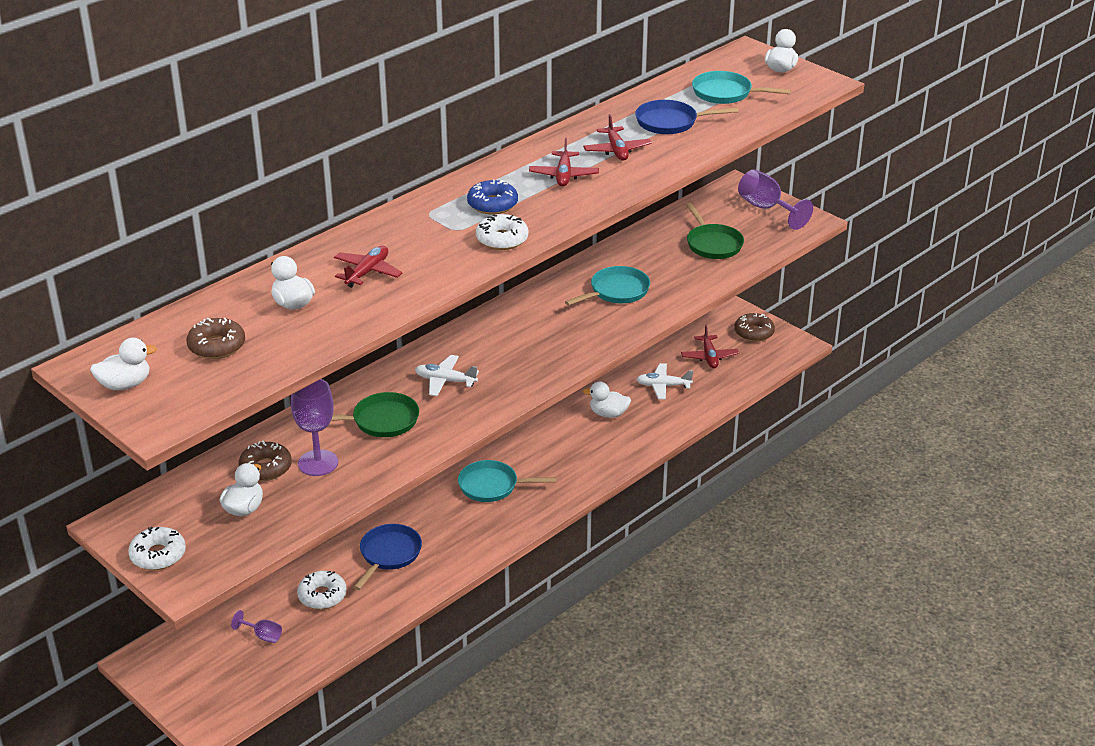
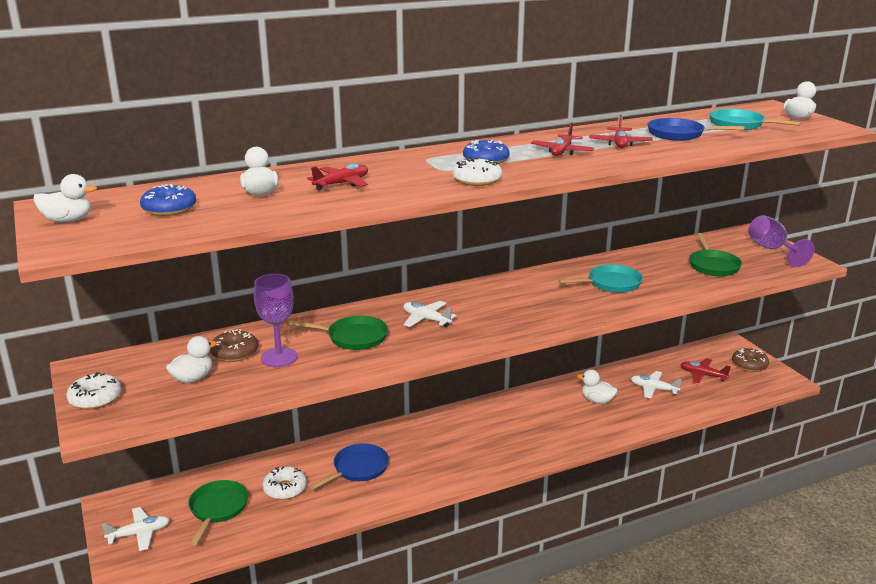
camera: 20 degrees right, 10 degrees down
(195, 683) = (139, 534): none -> white plane
(217, 346) = (169, 209): brown donut -> blue donut
(262, 636) = (217, 509): purple goblet -> green pan
(492, 486) = (472, 435): turquoise pan -> none
(709, 357) = (703, 375): red plane -> red plane turned 105 degrees clockwise

